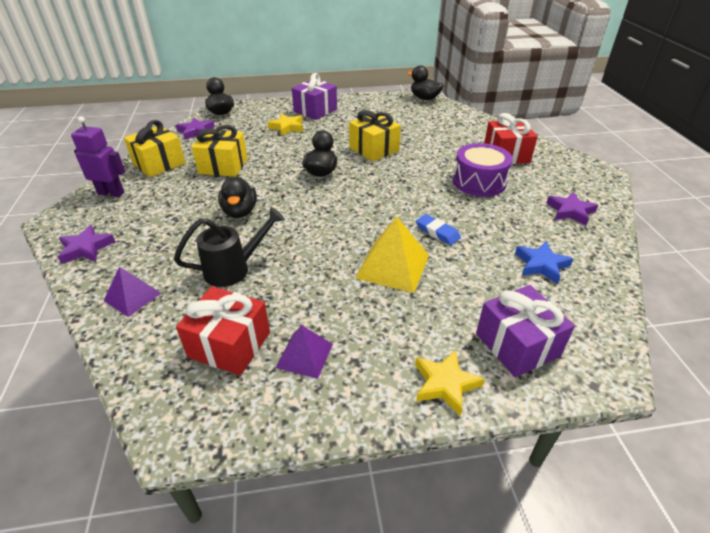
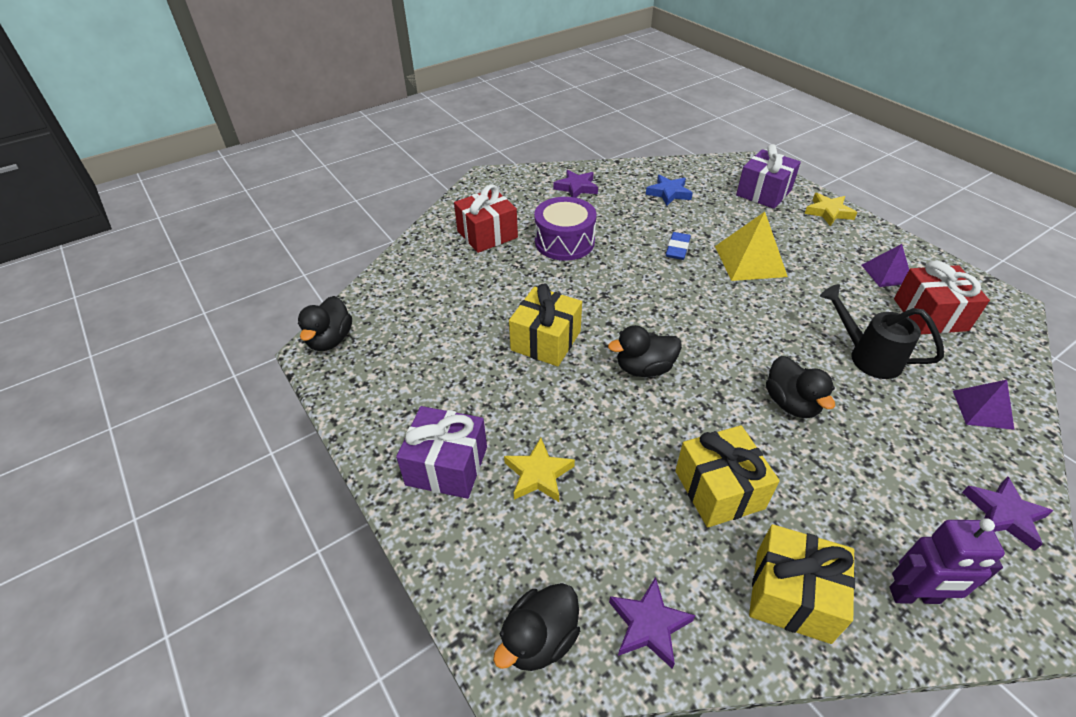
camera: 115 degrees left, 5 degrees up
(111, 193) = (914, 596): purple robot -> purple robot turned 75 degrees counterclockwise
(240, 212) = (791, 403): black duck -> black duck turned 105 degrees clockwise

